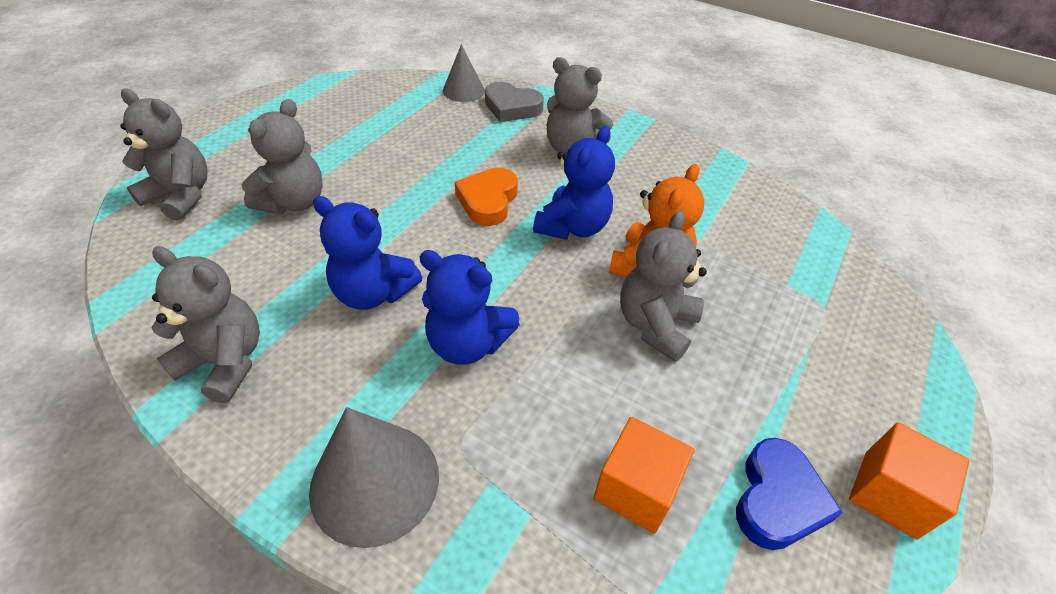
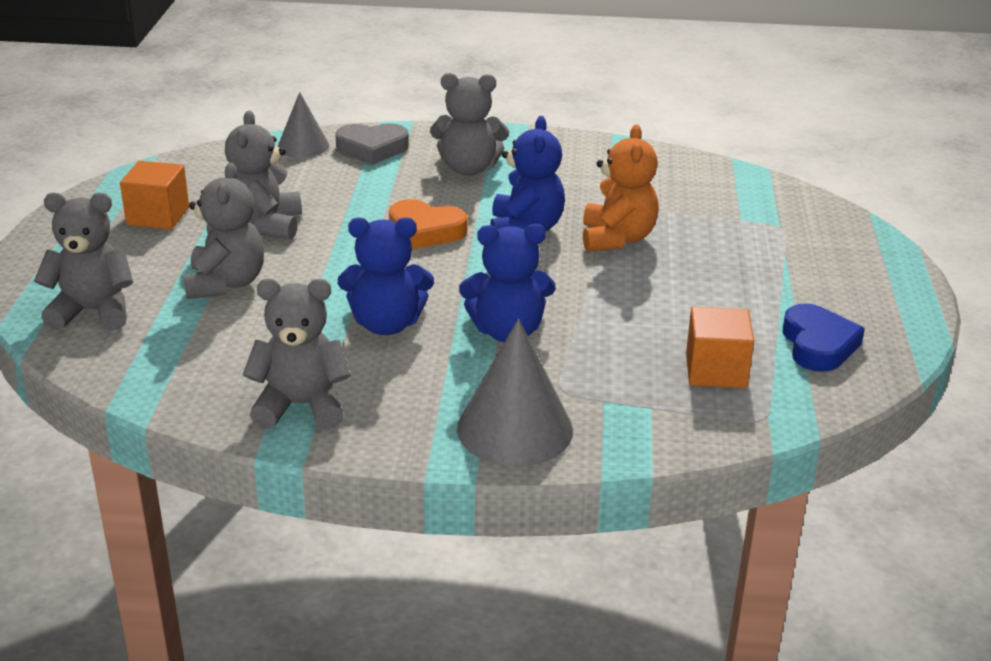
camera: 25 degrees left, 15 degrees down
(488, 201) = (425, 231): orange heart -> orange heart turned 60 degrees counterclockwise
(655, 325) = (654, 275): grey teddy bear -> grey teddy bear (265, 225)
(889, 494) = (890, 319): orange cube -> orange cube (158, 216)

